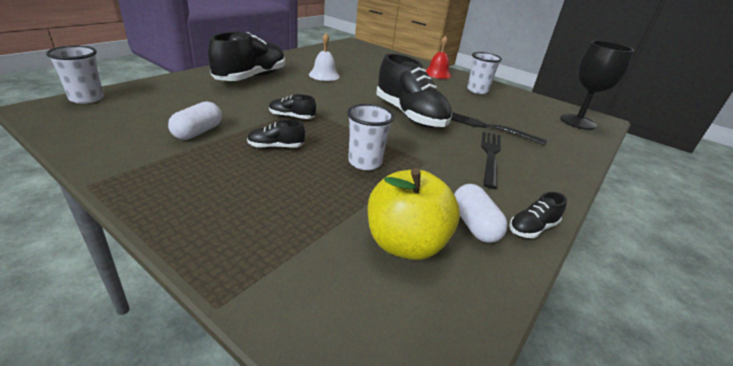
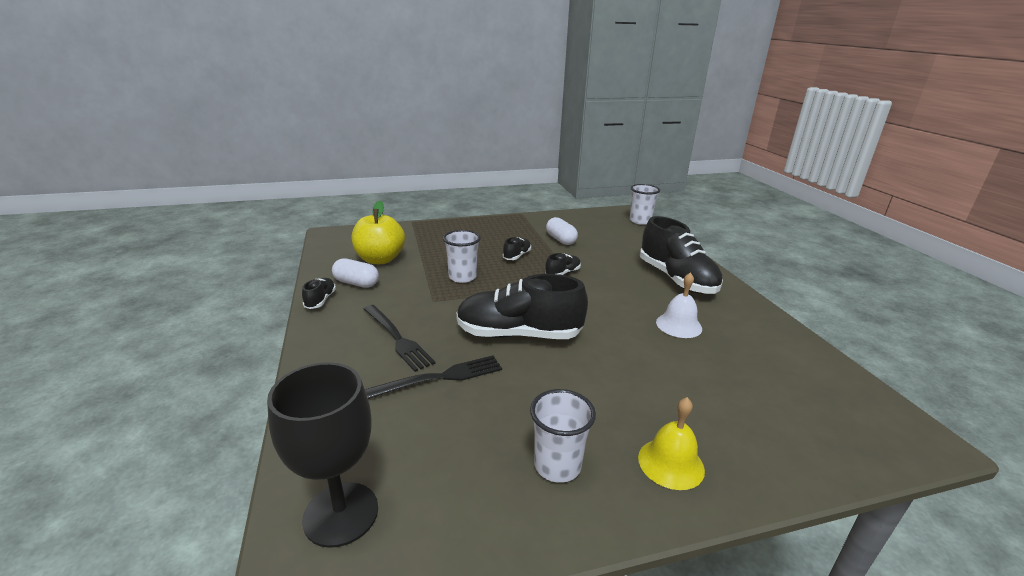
camera: 130 degrees right, 5 degrees down
(437, 74) = (671, 463): red bell -> yellow bell

